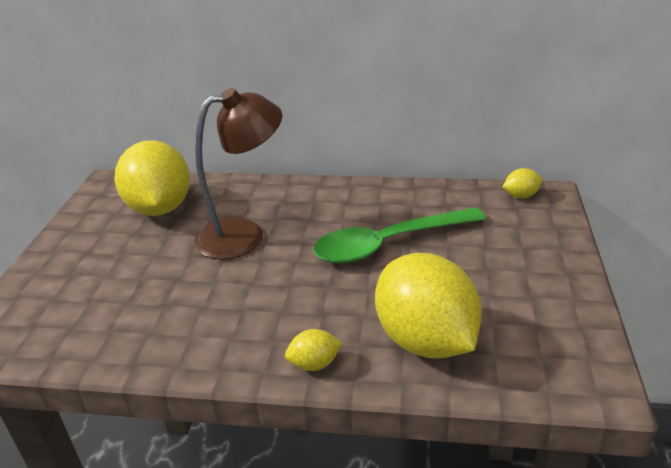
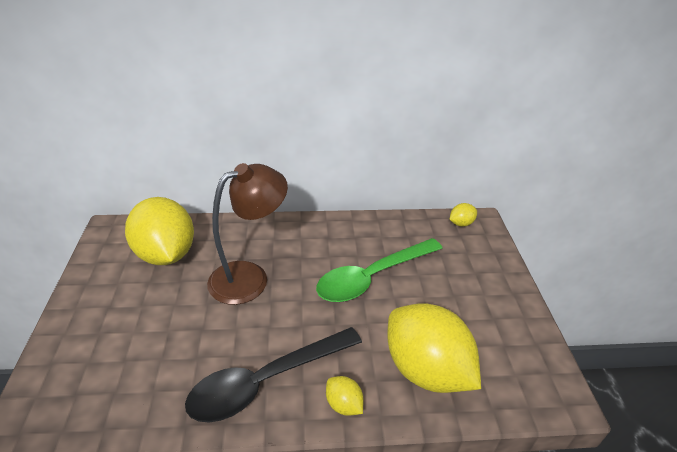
camera: 15 degrees left, 5 degrees up
(232, 333) = (265, 381): none -> black spoon
(314, 364) = (343, 404): yellow lemon -> yellow lemon turned 75 degrees clockwise

